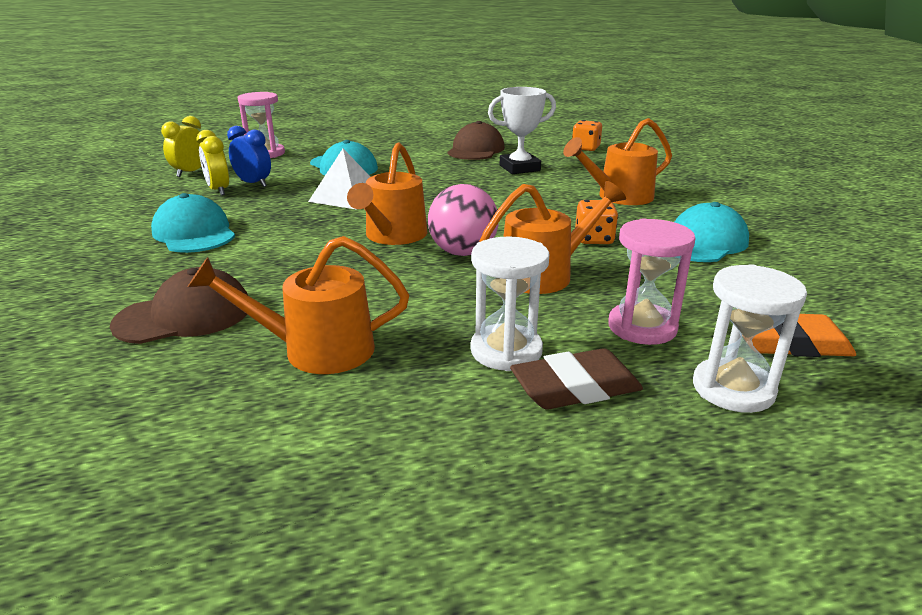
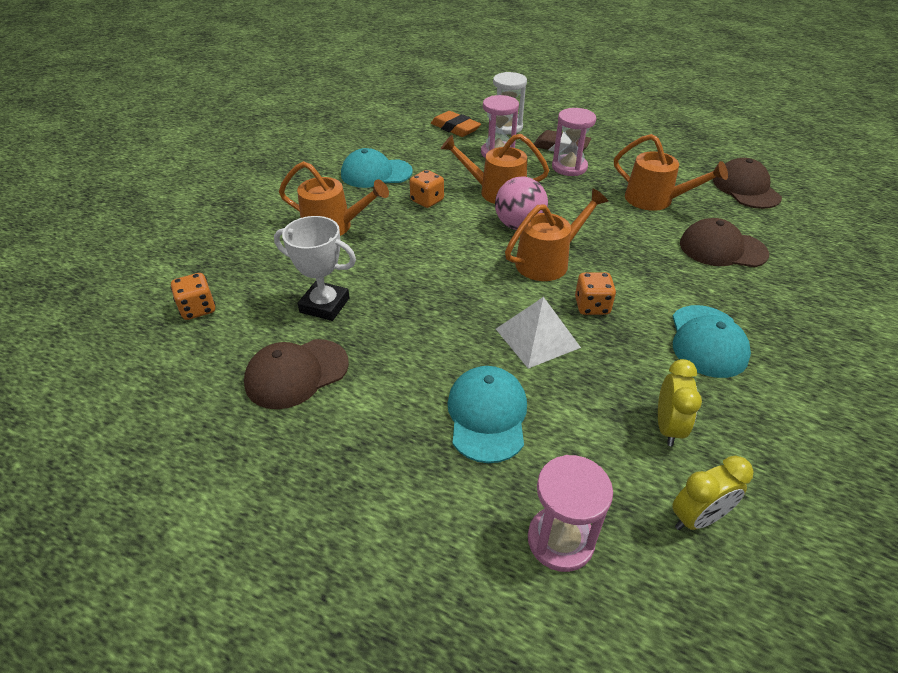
camera: 140 degrees left, 15 degrees up
(135, 453) = (746, 189): none -> brown cap
(253, 184) = (620, 424): blue clock -> none
(318, 222) = (592, 306): none -> orange dice
(506, 351) = (569, 167): white hourglass -> pink hourglass

